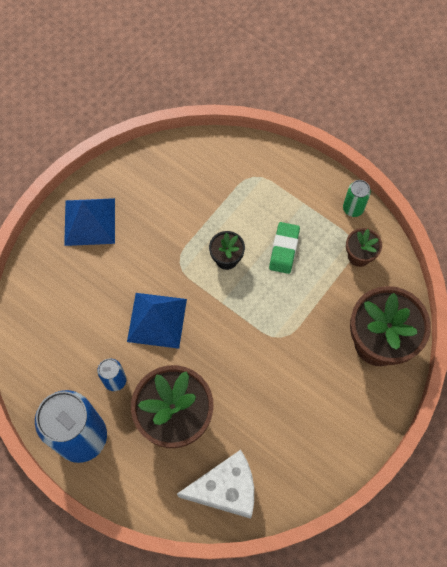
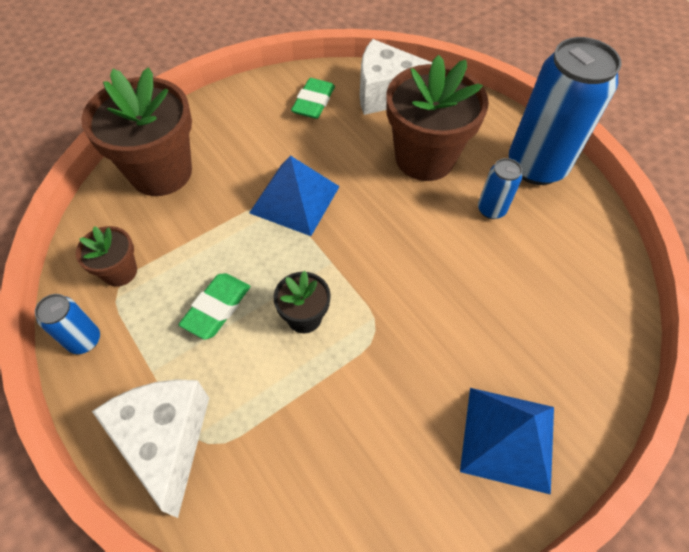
camera: 165 degrees left, 10 degrees down
(157, 320) = (425, 263): blue pyramid -> blue pyramid (295, 199)
(276, 171) = (166, 440): none -> white cheese
(289, 457) = (313, 102): none -> green eraser
(353, 208) = (84, 340): green can -> blue can

